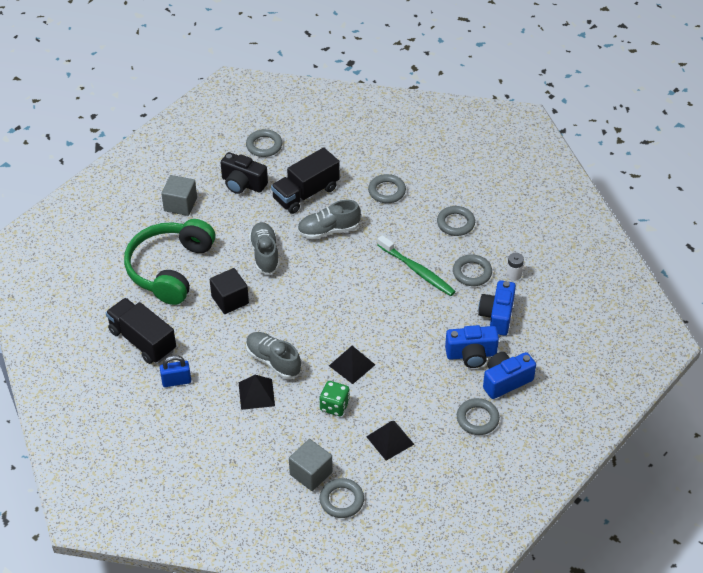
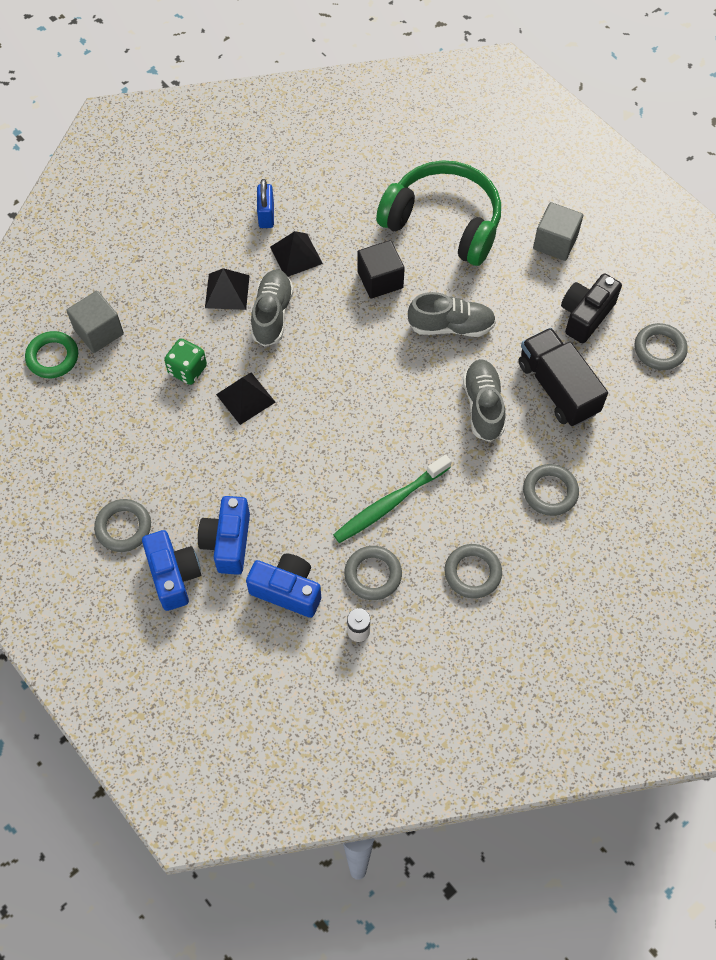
camera: 100 degrees right, 15 degrees up
(142, 341) = (334, 187): black truck -> none
(273, 361) = (272, 314): grey shoe -> grey shoe turned 45 degrees counterclockwise
(341, 500) = (53, 357): grey ring -> green ring
(390, 440) = (120, 421): black pyramid -> black pyramid (296, 255)

